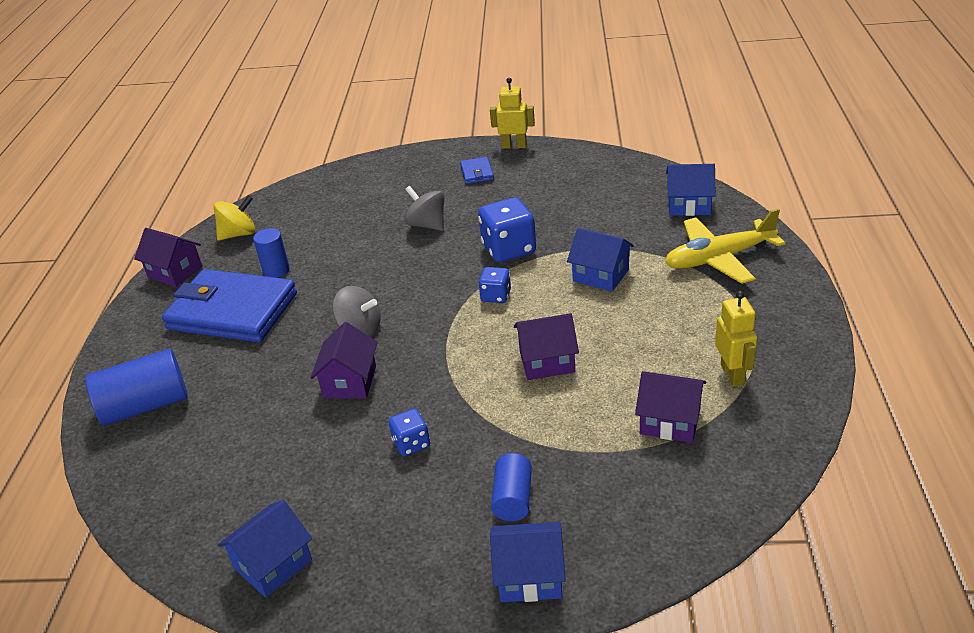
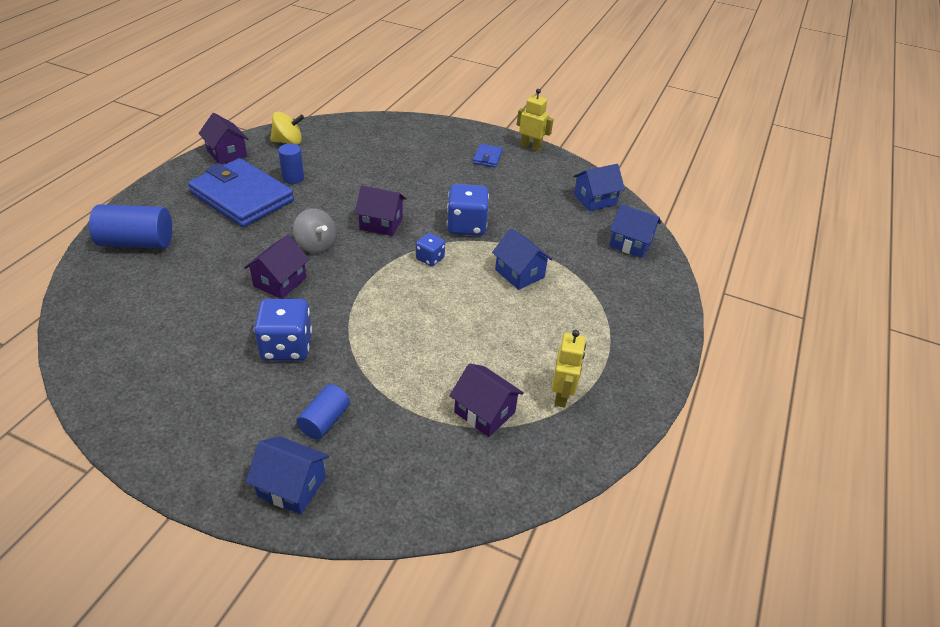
camera: 15 degrees right, 5 degrees up
(273, 564) = (130, 394): blue house -> blue house (595, 199)
(411, 444) = (286, 347): blue dice -> blue dice, size x1.79
(427, 225) = (422, 184): grey spinning top -> none
(547, 362) = (428, 325): purple house -> purple house (381, 223)
(719, 258) = (622, 296): yellow plane -> none

